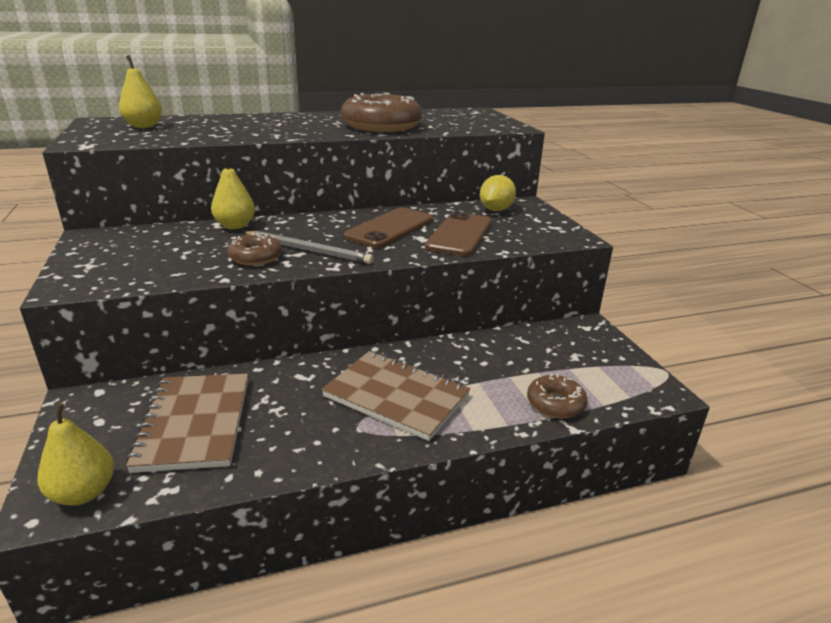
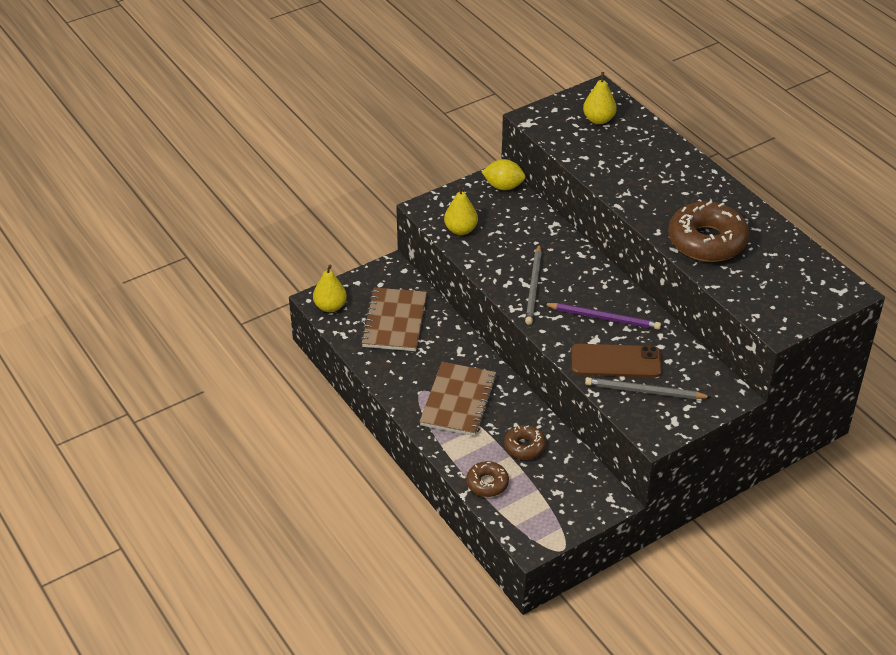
camera: 75 degrees right, 15 degrees up
(194, 423) = (394, 321): brown notebook -> brown notebook turned 60 degrees counterclockwise
(235, 226) = (556, 235): yellow pear -> yellow pear (460, 230)
(255, 257) = (507, 266): brown donut -> brown donut (524, 446)
(390, 228) = (604, 318): brown phone -> purple pencil
(495, 210) = (695, 376): yellow lemon -> yellow lemon (503, 186)
(509, 231) = (644, 391): none -> grey pencil

